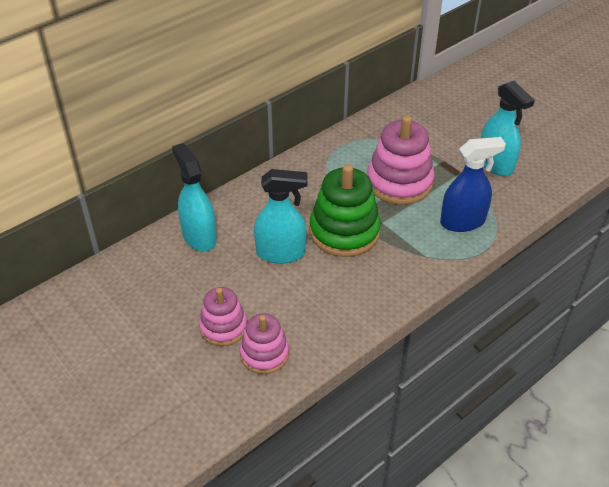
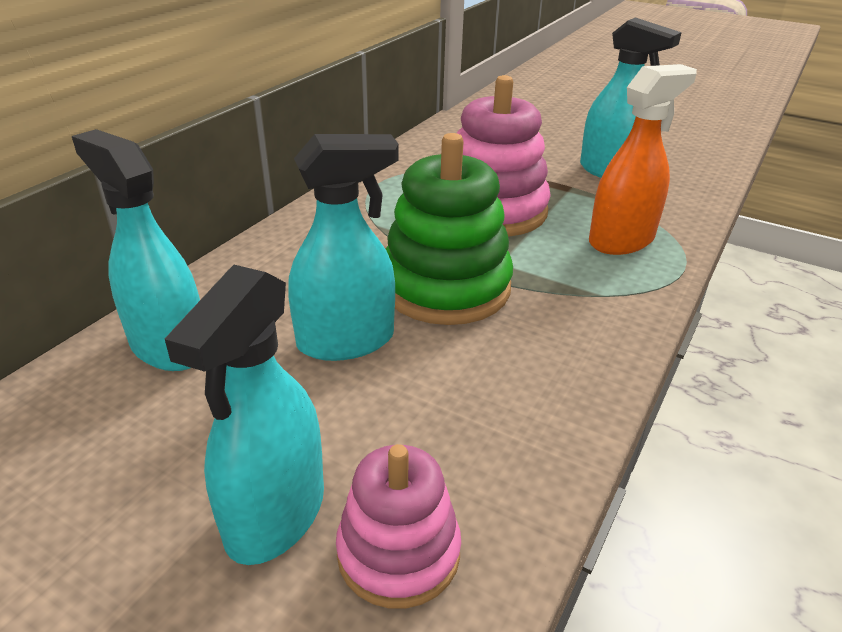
camera: 20 degrees left, 10 degrees down
(223, 327) = (275, 515): pink stacking toy -> turquoise spray bottle
(463, 221) = (621, 240): blue spray bottle -> orange spray bottle

